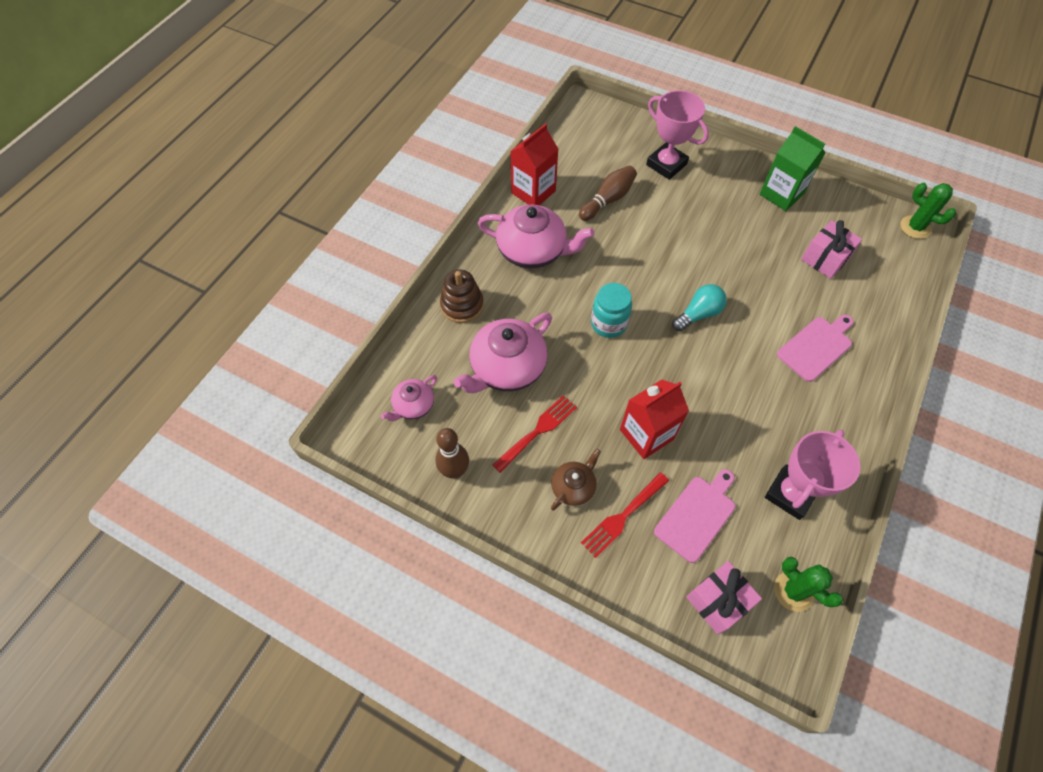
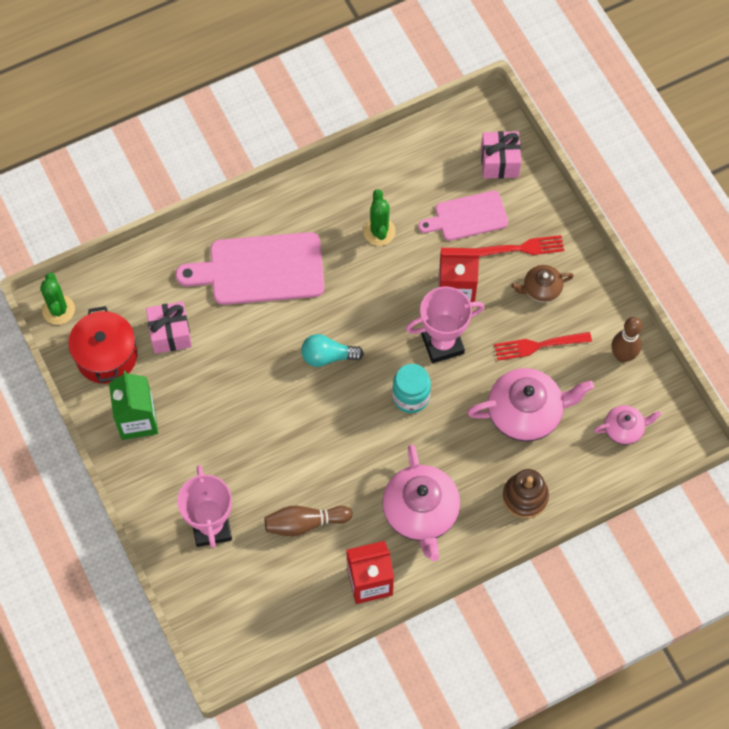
camera: 145 degrees left, 5 degrees up
(533, 251) = (421, 512): pink teapot -> pink teapot turned 150 degrees counterclockwise
(790, 494) = (389, 189): pink trophy -> pink trophy (442, 343)
(793, 591) = (444, 137): green cactus -> green cactus (379, 231)
(816, 347) = (260, 269): pink cutting board -> pink cutting board, size x1.64
(848, 219) = (106, 356): none -> red pot

